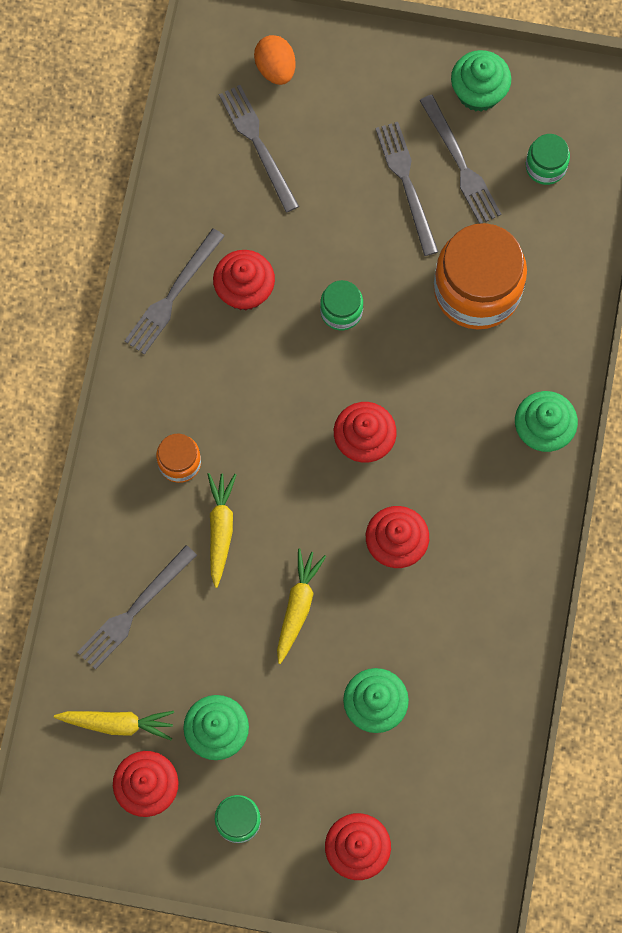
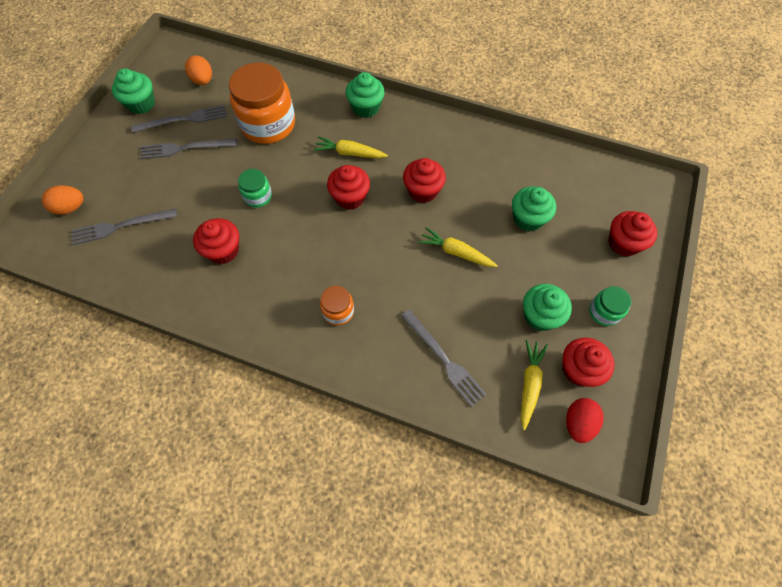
camera: 80 degrees left, 10 degrees down
(76, 788) = (578, 423): none -> red egg
(172, 295) = (211, 297): grey fork -> none
(220, 529) = (393, 292): yellow carrot -> yellow carrot (350, 153)
(545, 166) = (203, 80): green jar -> orange egg

